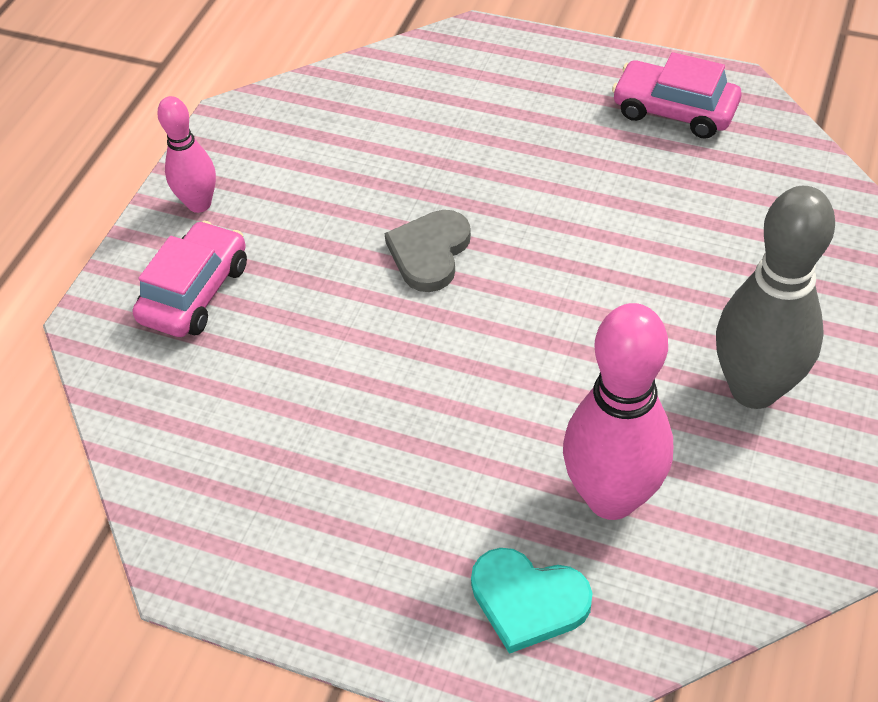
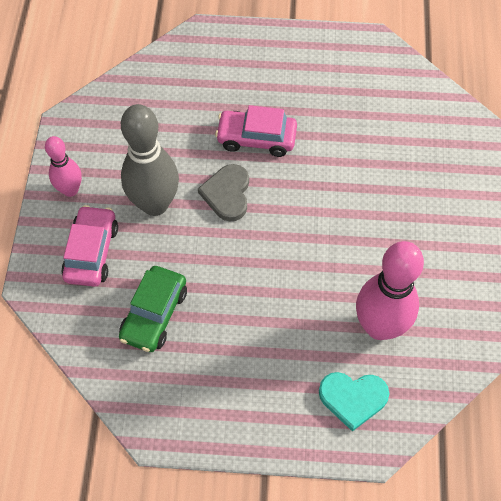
camera: 20 degrees left, 10 degrees up
(253, 398) = (154, 314): none -> green car
(674, 111) = (343, 66): pink car -> pink car (256, 138)
(754, 389) = (438, 242): grey bowling pin -> grey bowling pin (155, 204)

